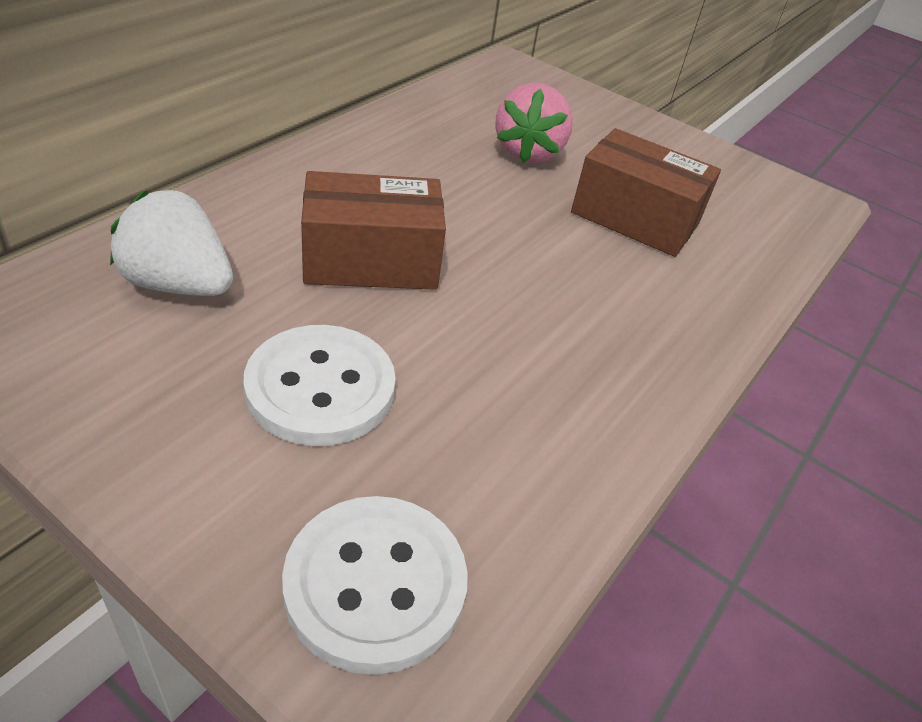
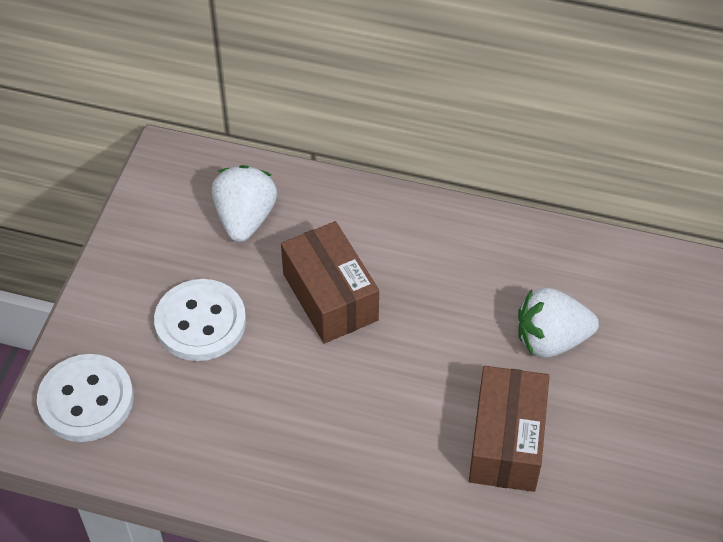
camera: 75 degrees right, 10 degrees up
(528, 152) = (551, 340): pink strawberry -> white strawberry

